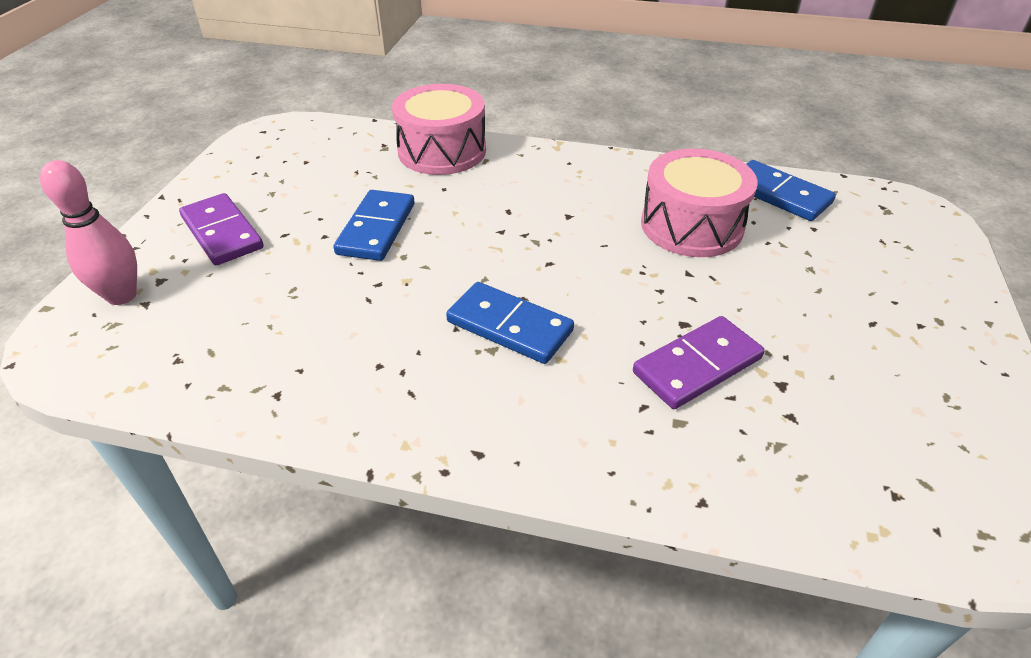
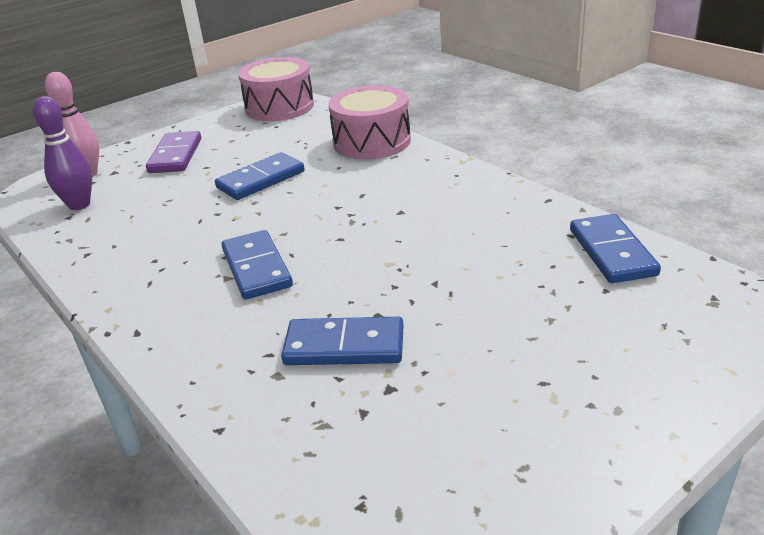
camera: 40 degrees right, 10 degrees down
(171, 339) = (79, 205): none -> purple bowling pin
(691, 225) = (489, 250): pink drum -> pink drum (279, 107)
(697, 365) = (344, 346): purple domino -> blue domino

